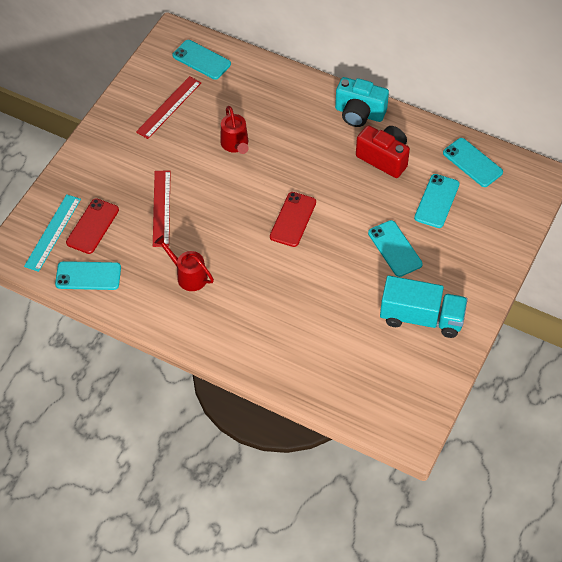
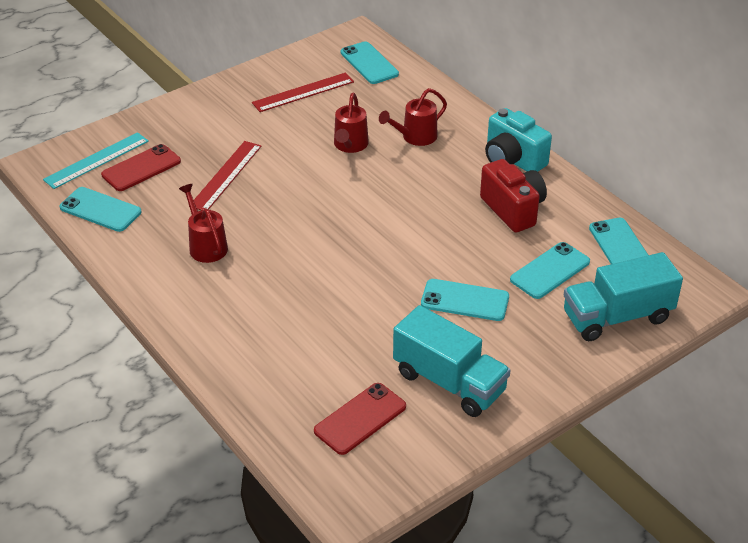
camera: 25 degrees right, 15 degrees down
(278, 119) = (415, 137): none -> red watering can
(293, 219) = (363, 232): red phone -> red phone (360, 419)
(395, 248) = (465, 300): turquoise phone -> turquoise phone turned 75 degrees counterclockwise
(499, 221) = (617, 317): none -> turquoise truck

